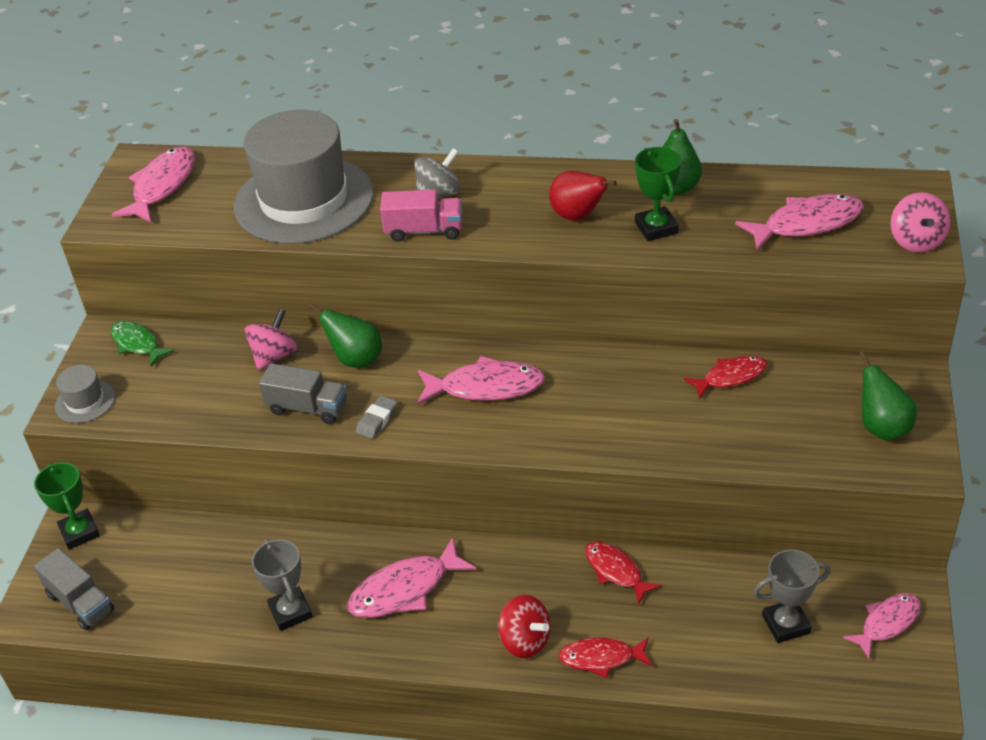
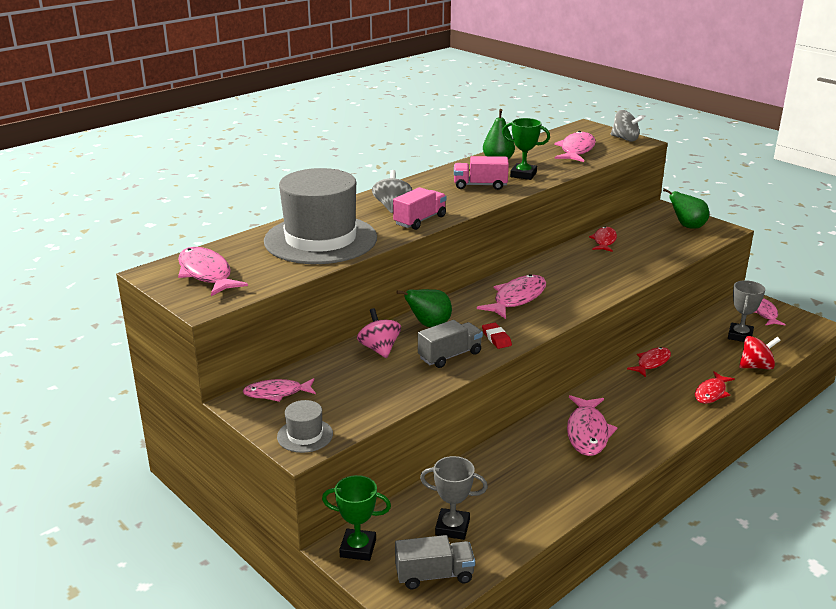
camera: 55 degrees left, 15 degrees down
(137, 344) = (277, 393): green fish -> pink fish
(290, 612) = (557, 482): grey trophy -> grey trophy (452, 527)
(377, 420) = (496, 338): grey eraser -> red eraser
(525, 640) = (674, 410): red spinning top -> red spinning top (756, 366)
(578, 216) = (480, 185): red pear -> pink truck
(616, 571) = (652, 363): red fish -> red fish turned 135 degrees clockwise
(916, 241) = (625, 139): pink spinning top -> grey spinning top

